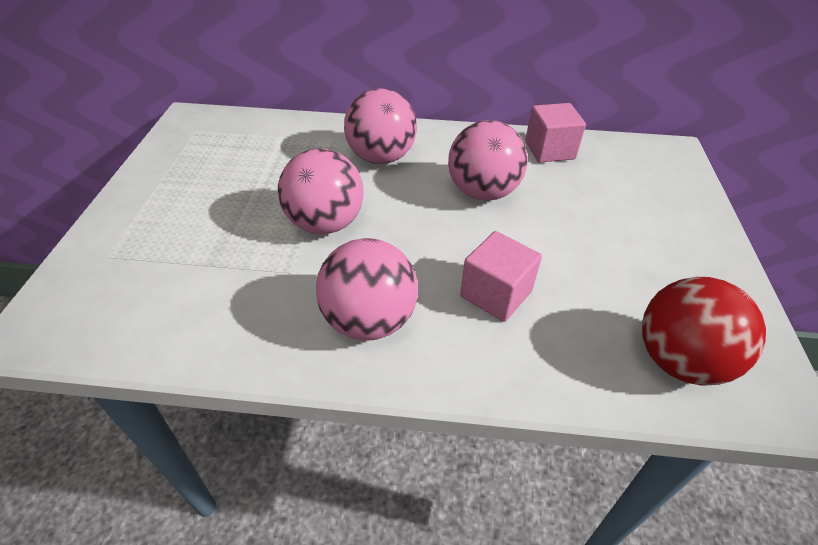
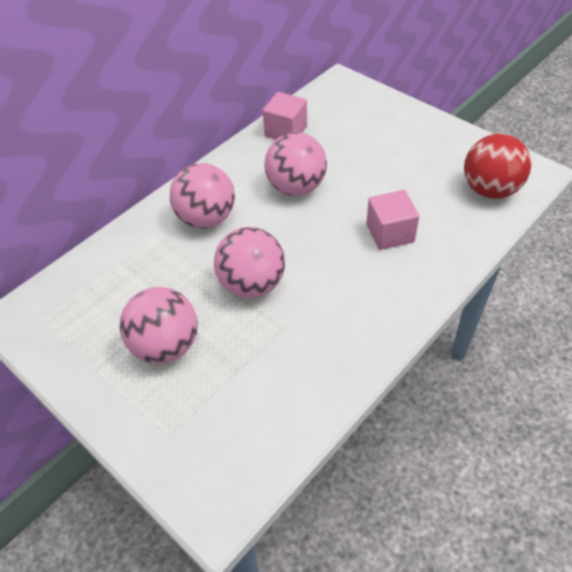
camera: 50 degrees left, 5 degrees up
(369, 320) = (364, 303): pink ball -> pink ball (166, 345)

